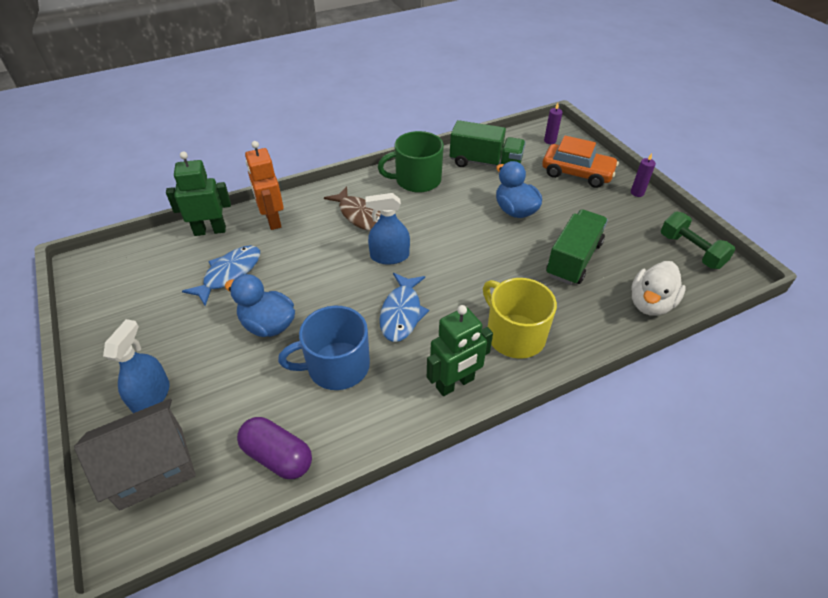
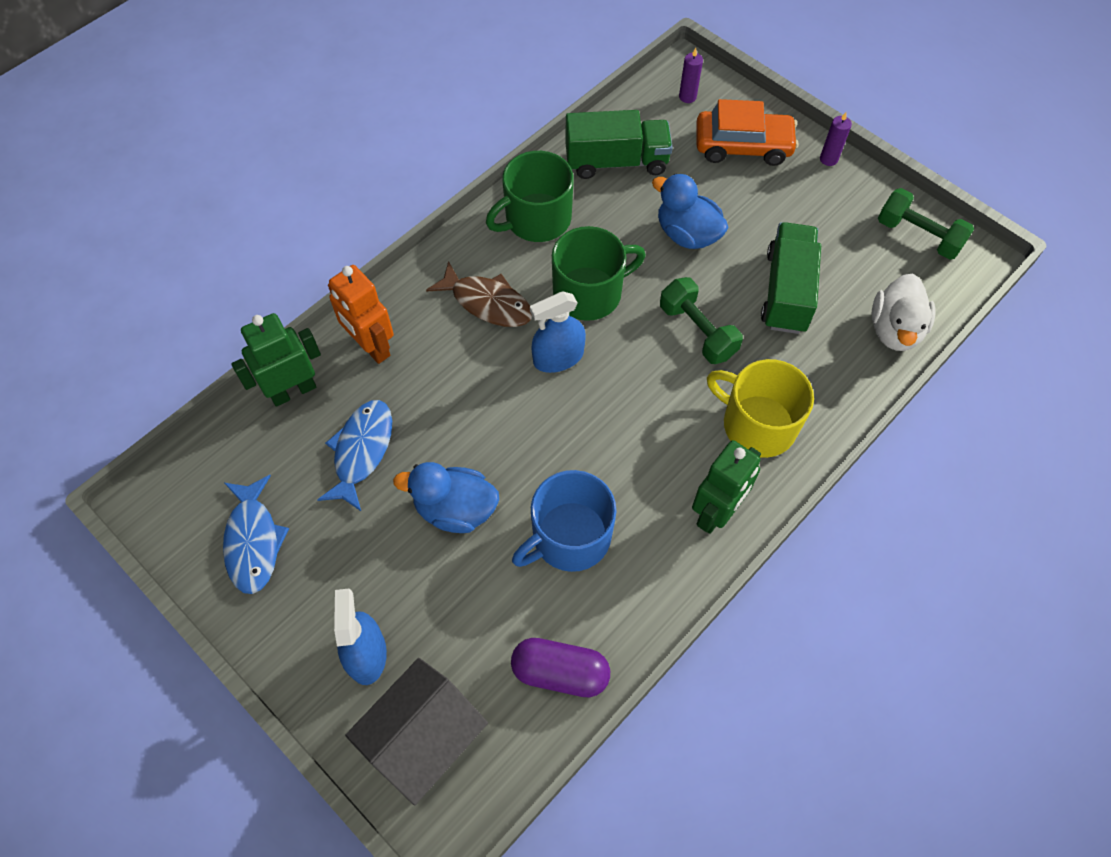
camera: 20 degrees left, 15 degrees up
(401, 313) = (612, 438): blue fish -> blue fish (253, 541)
(430, 226) = (589, 293): none -> green mug
(495, 266) = (697, 331): none -> green dumbbell

